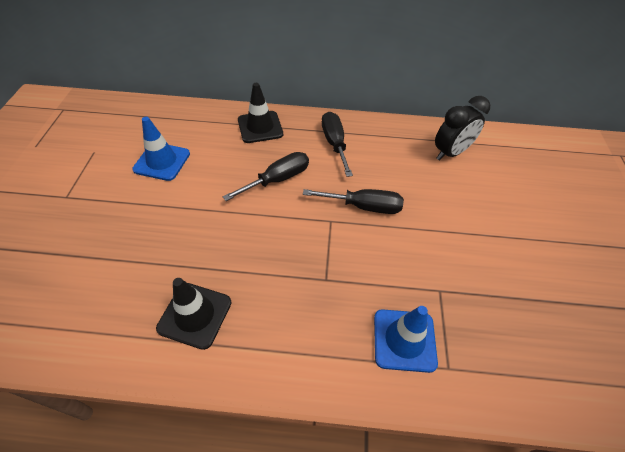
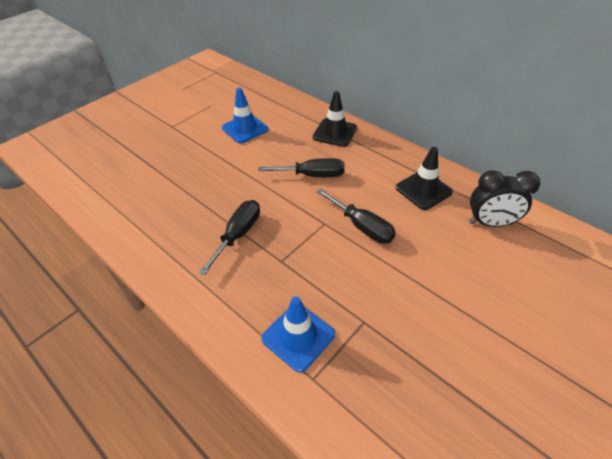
camera: 40 degrees right, 5 degrees down
(195, 315) = (178, 233): black traffic cone -> black traffic cone (423, 190)
(334, 143) = (384, 169): black screwdriver -> black screwdriver (238, 234)

